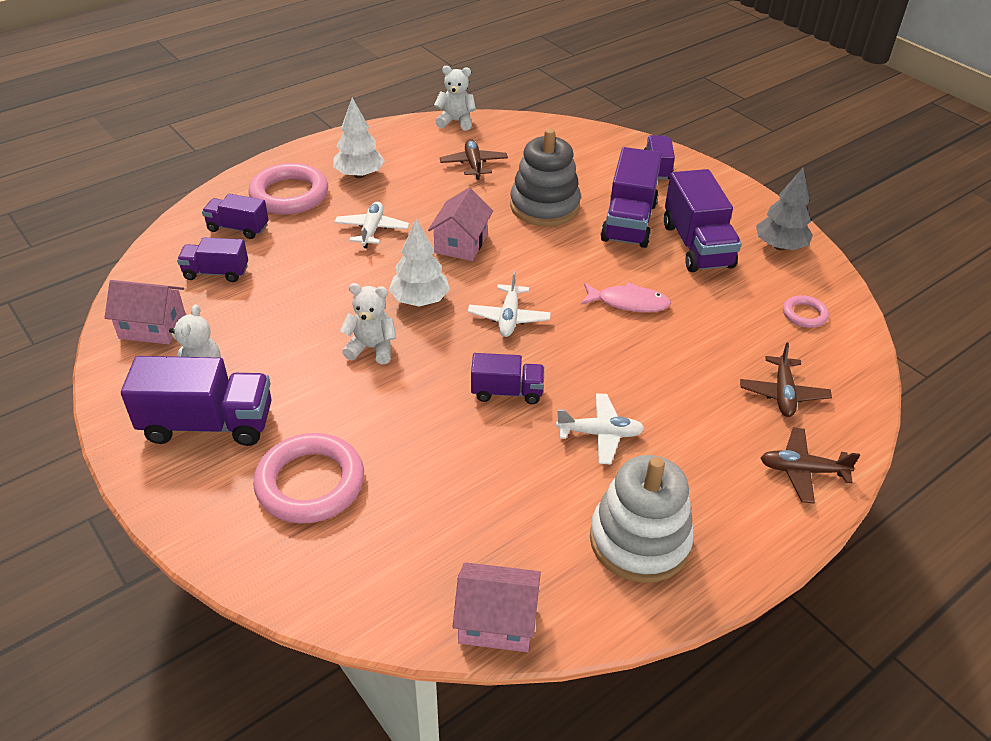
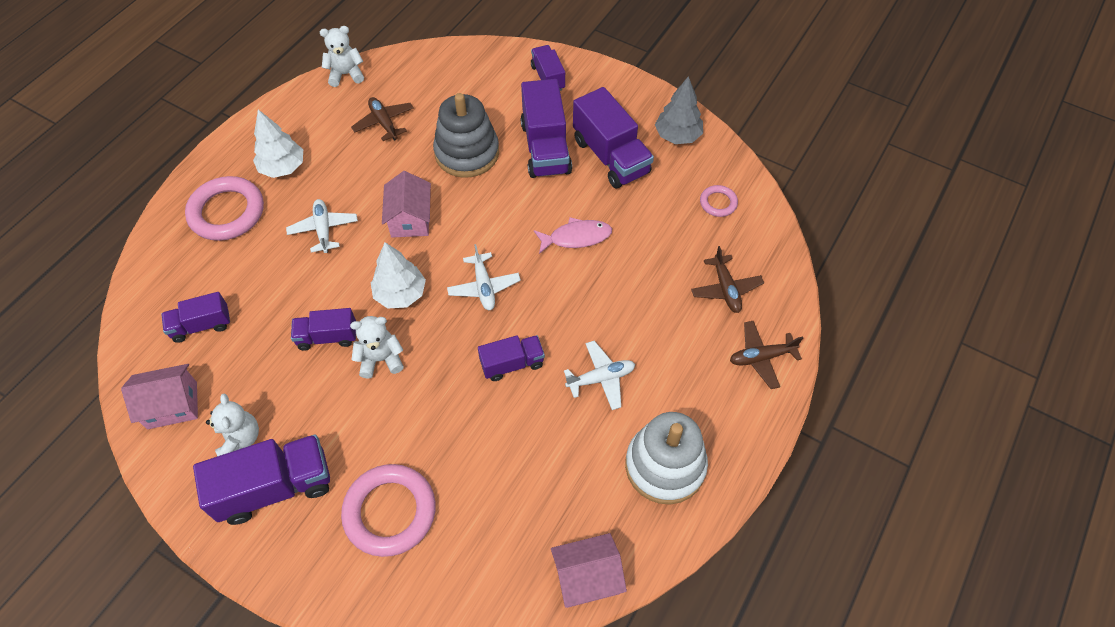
camera: 20 degrees left, 15 degrees up
(238, 228) = (197, 268): purple truck -> purple truck (327, 337)

